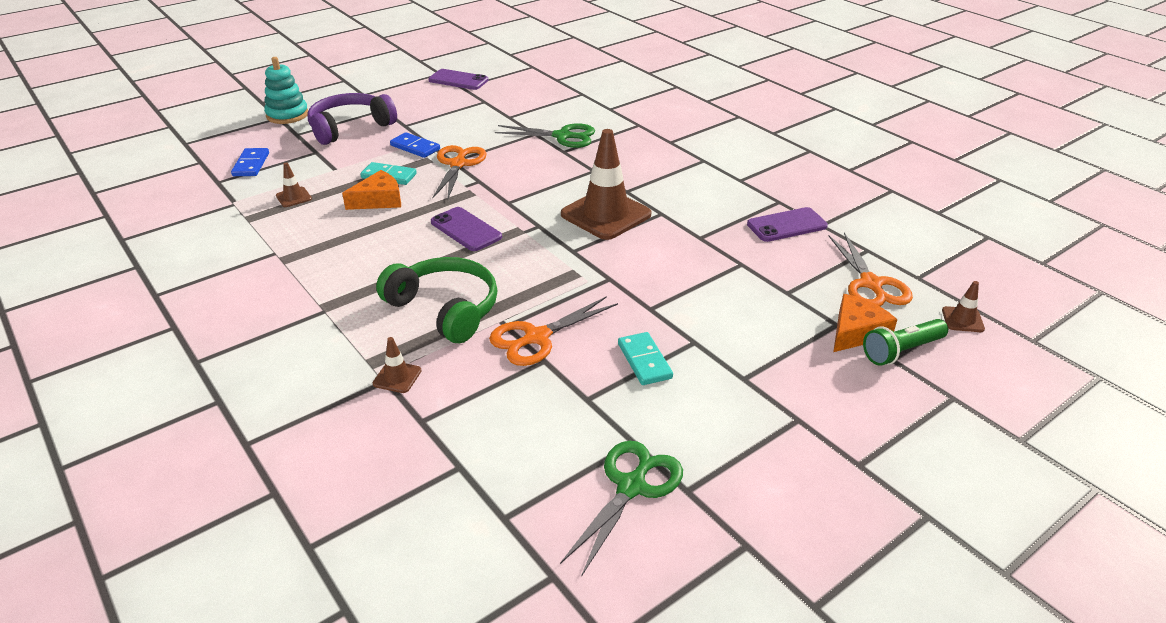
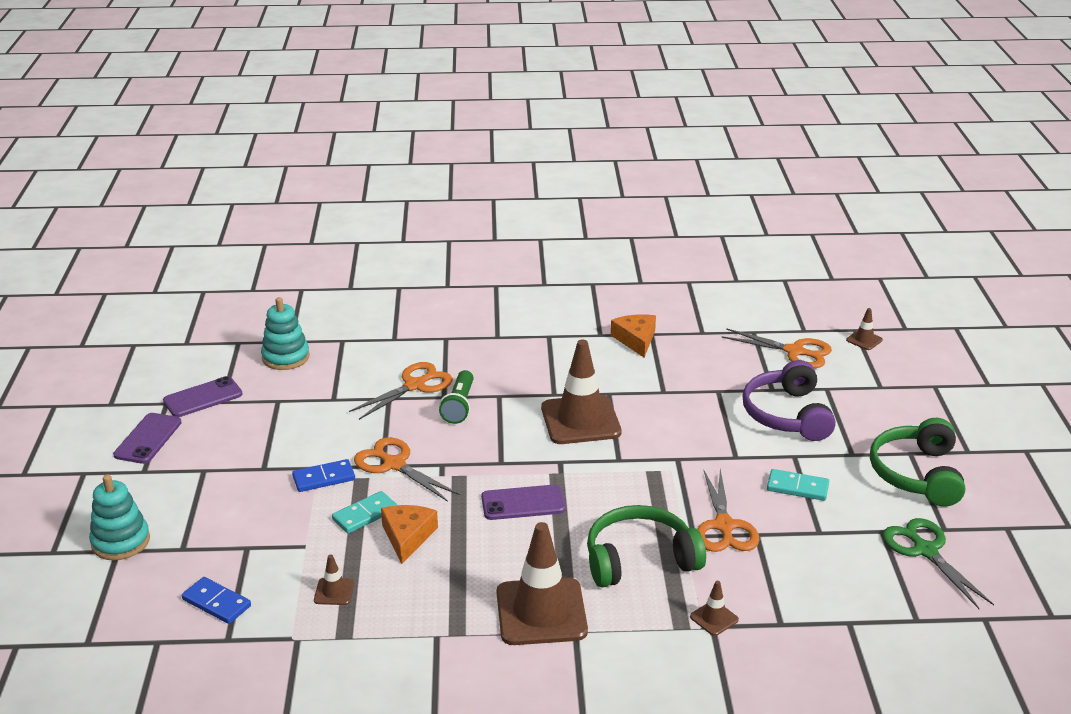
camera: 55 degrees left, 5 degrees down
(336, 286) = (541, 612): none -> brown traffic cone
(350, 127) = (218, 506): purple headphones -> purple headphones (787, 415)
(536, 85) = (285, 357): none -> turquoise stacking toy
(562, 136) = (414, 385): green scissors -> orange scissors
(764, 436) = (917, 474): none -> green headphones
(786, 225) = (688, 347): purple phone -> purple phone (148, 439)
(856, 332) = (841, 385): orange cheese -> orange cheese (636, 340)
(901, 351) = (876, 379): green flashlight -> green flashlight (459, 406)

